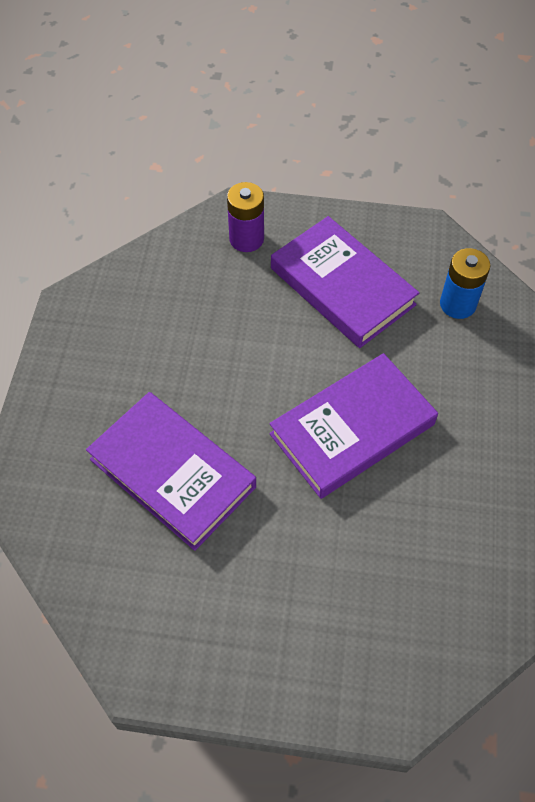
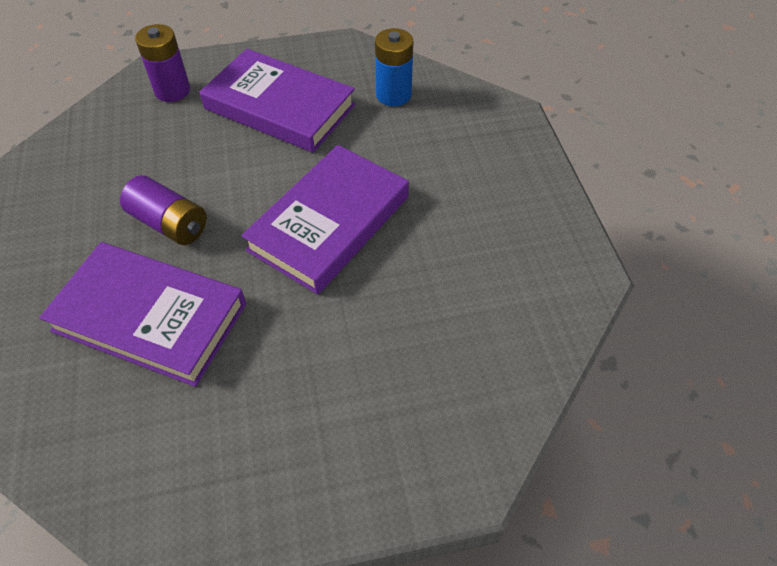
camera: 20 degrees left, 5 degrees down
(210, 385) = (169, 223): none -> purple battery

